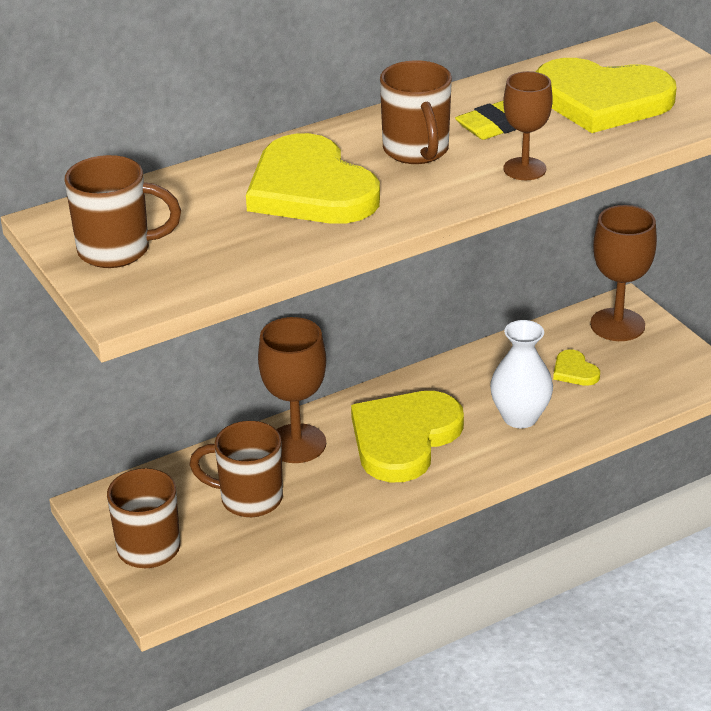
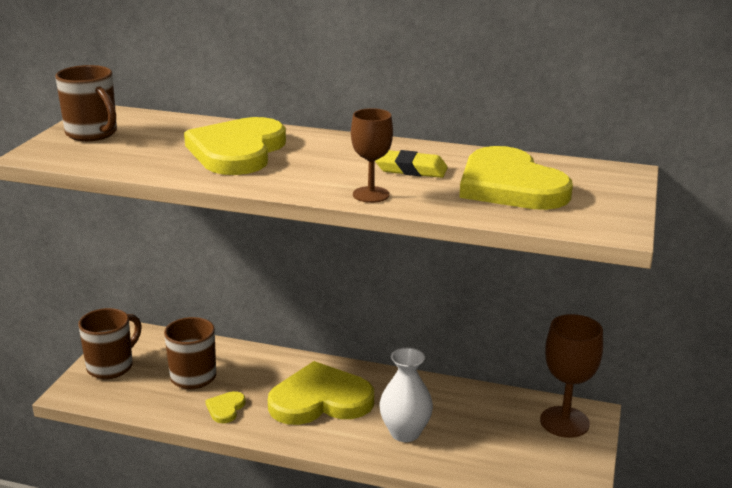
camera: 45 degrees right, 10 degrees down
(296, 444) = (263, 366): brown goblet -> none
(416, 151) = (334, 160): brown mug -> none
(574, 371) = (486, 430): yellow heart -> yellow heart (225, 408)

